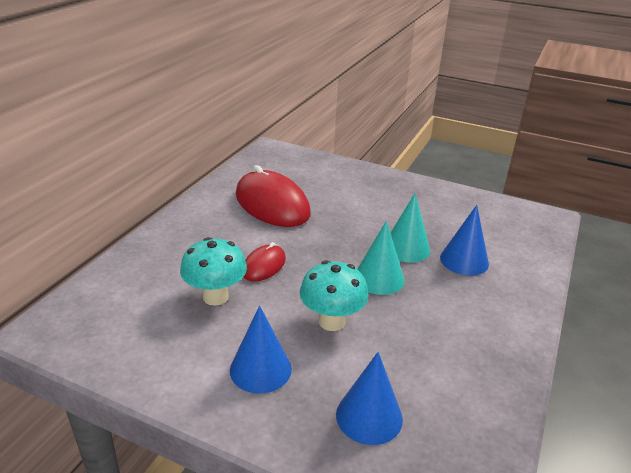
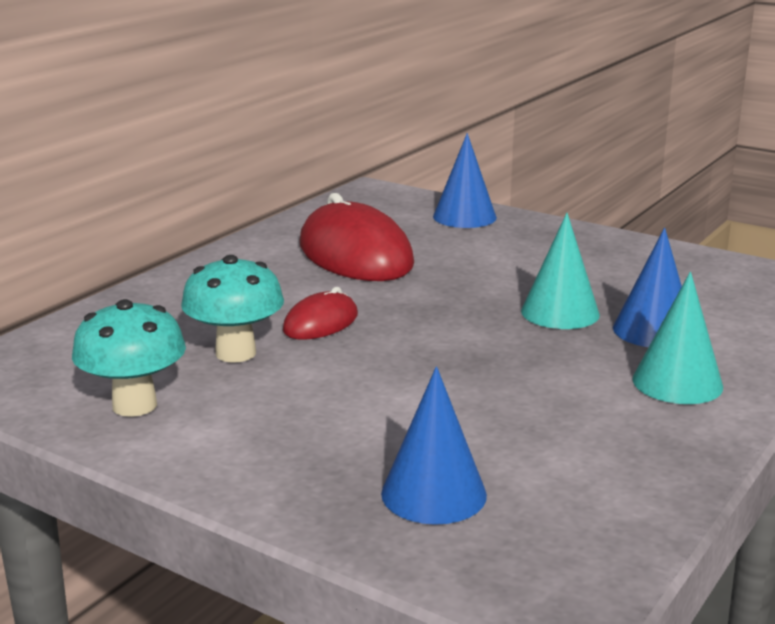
camera: 10 degrees right, 10 degrees down
(260, 369) = (281, 433): blue cone -> blue cone (464, 217)
(332, 321) = (409, 389): turquoise mushroom -> turquoise mushroom (134, 405)
(379, 278) = (502, 345): turquoise cone -> turquoise cone (677, 382)

